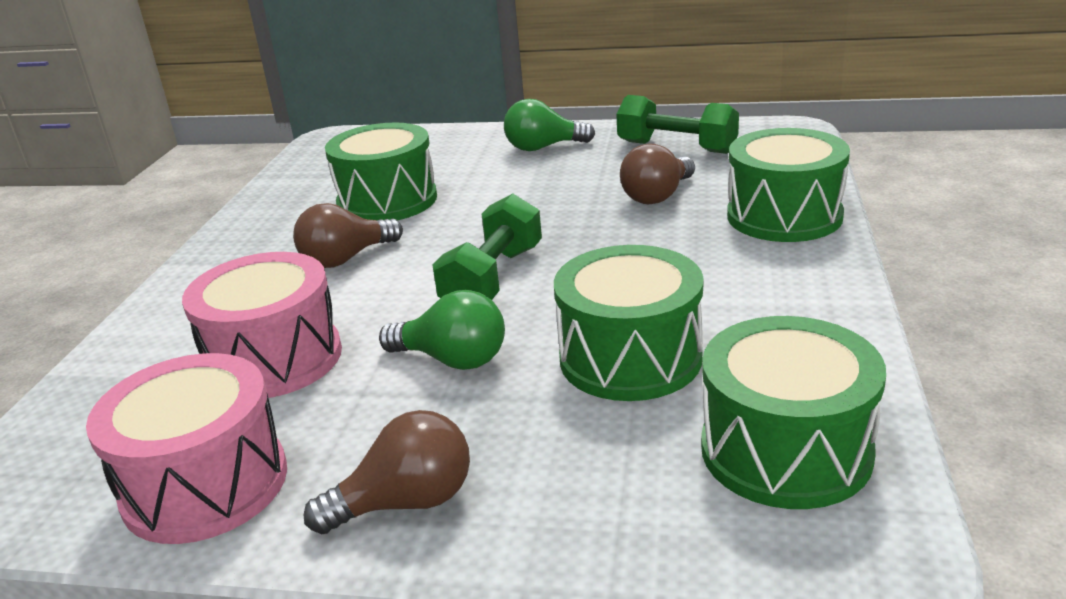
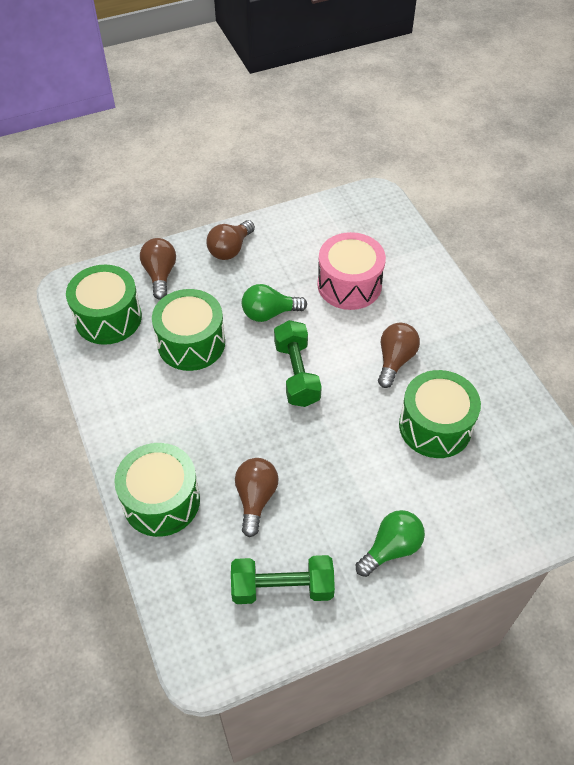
camera: 145 degrees right, 25 degrees up
(205, 484) = (306, 229): pink drum -> none
(612, 503) = (160, 274): none -> brown light bulb

